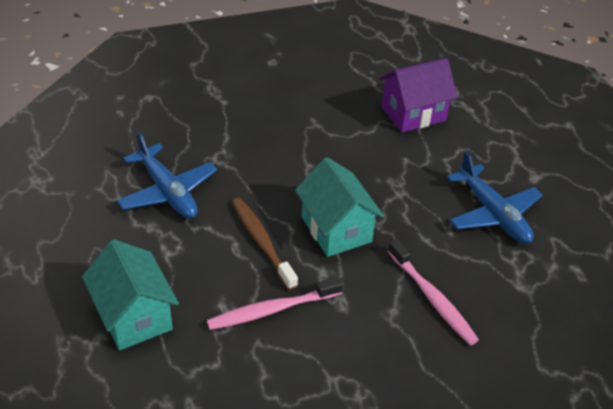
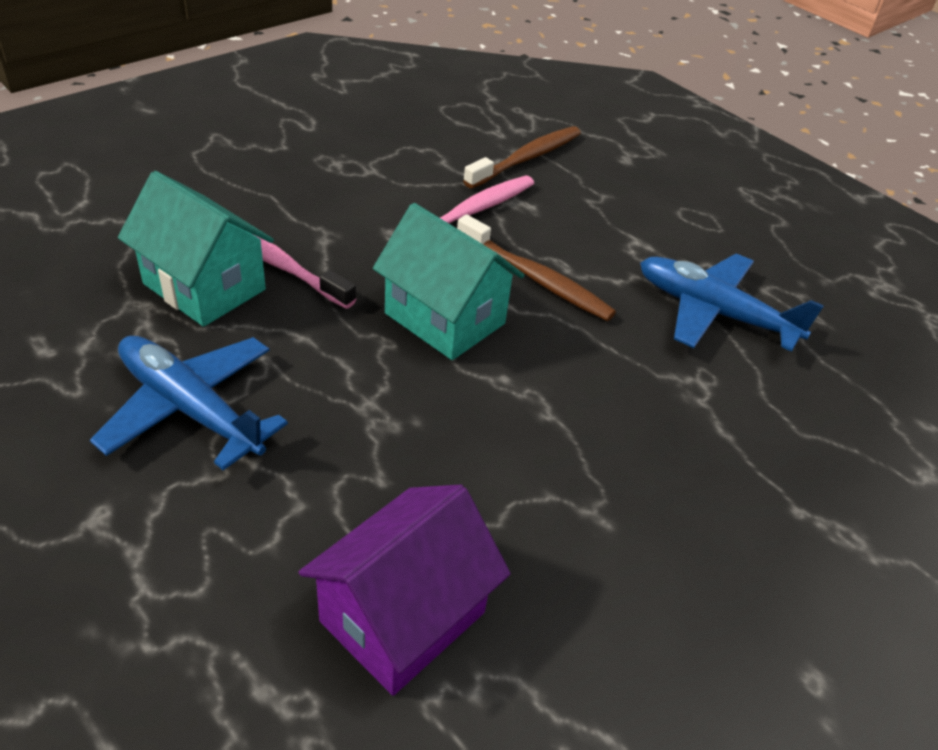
camera: 155 degrees right, 0 degrees up
(134, 316) = (611, 179): turquoise house -> turquoise house (204, 287)
(187, 360) = (526, 158): none -> brown toothbrush

